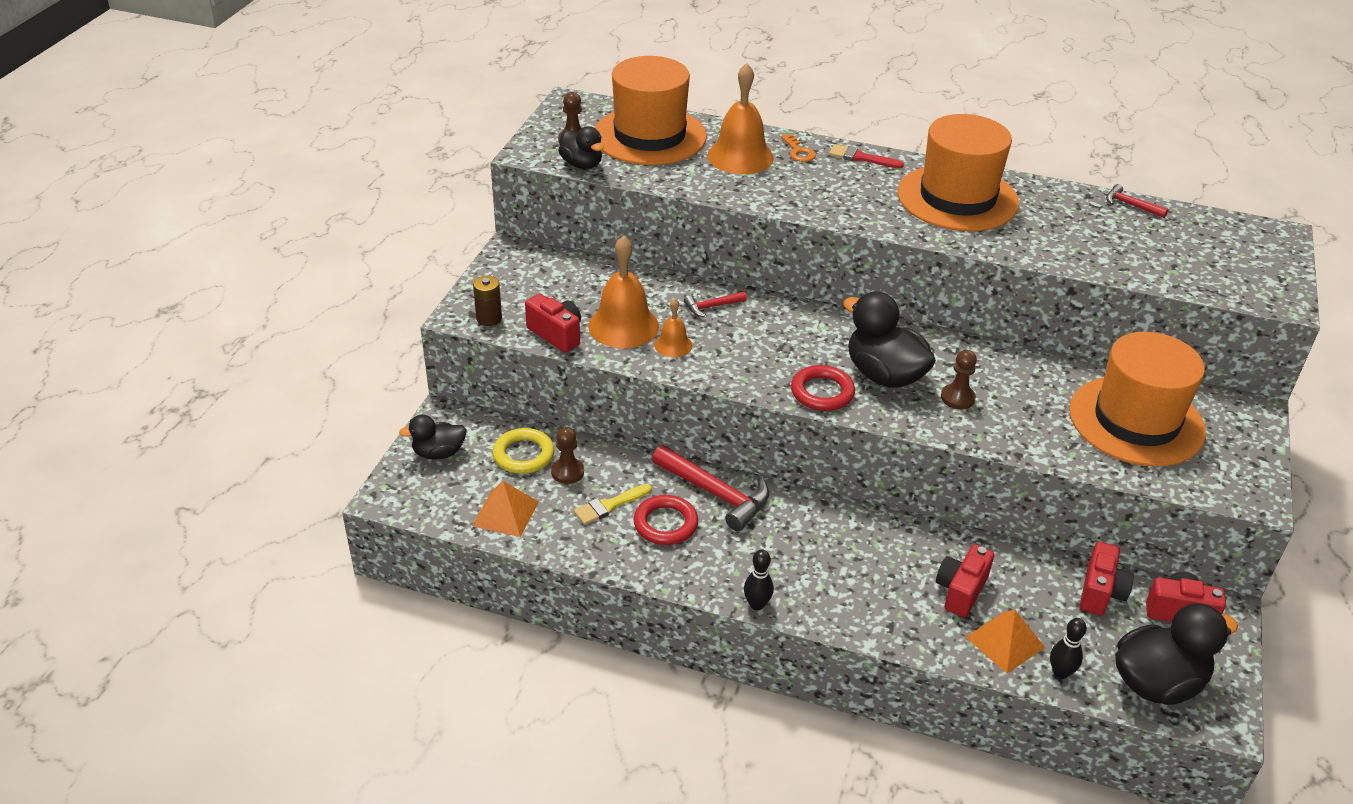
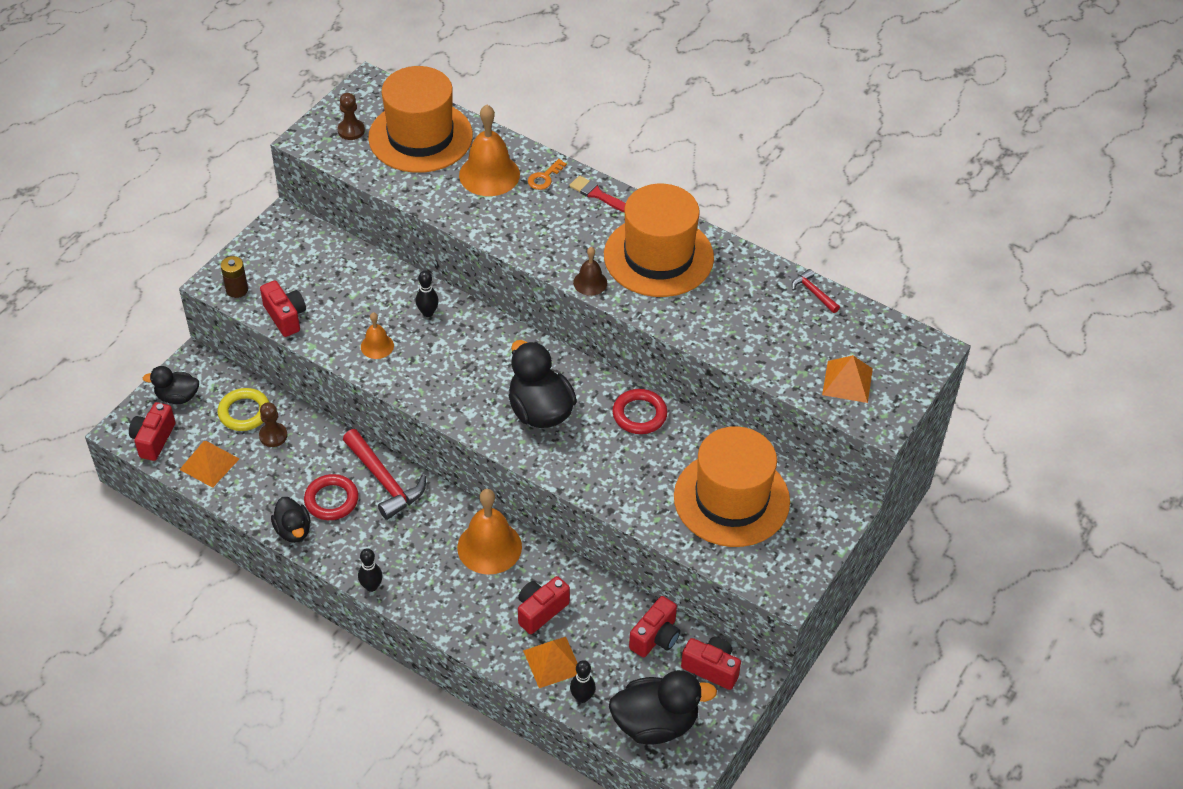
camera: 15 degrees right, 10 degrees up
(428, 500) = (153, 439): none -> red camera
(582, 164) = (346, 160): black duck -> black duck (293, 530)
(609, 505) = (294, 474): yellow brush -> none
(623, 326) = (344, 318): orange bell -> orange bell (489, 547)
(711, 307) = (428, 313): red hammer -> black bowling pin
(798, 152) = (544, 178): orange key -> orange key turned 45 degrees clockwise
(822, 392) = (478, 417): red ring -> red ring (639, 414)
(903, 229) = (590, 282): none -> brown bell
(957, 398) = (590, 446): brown pawn -> none
(1222, 272) = (847, 381): none -> orange pyramid

